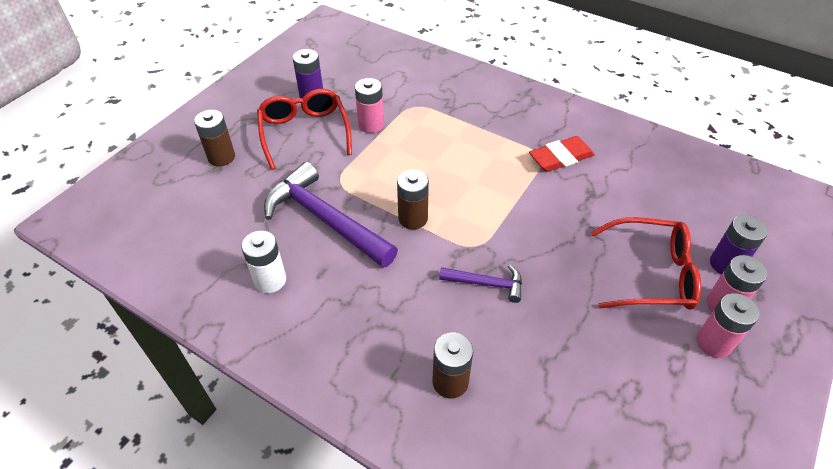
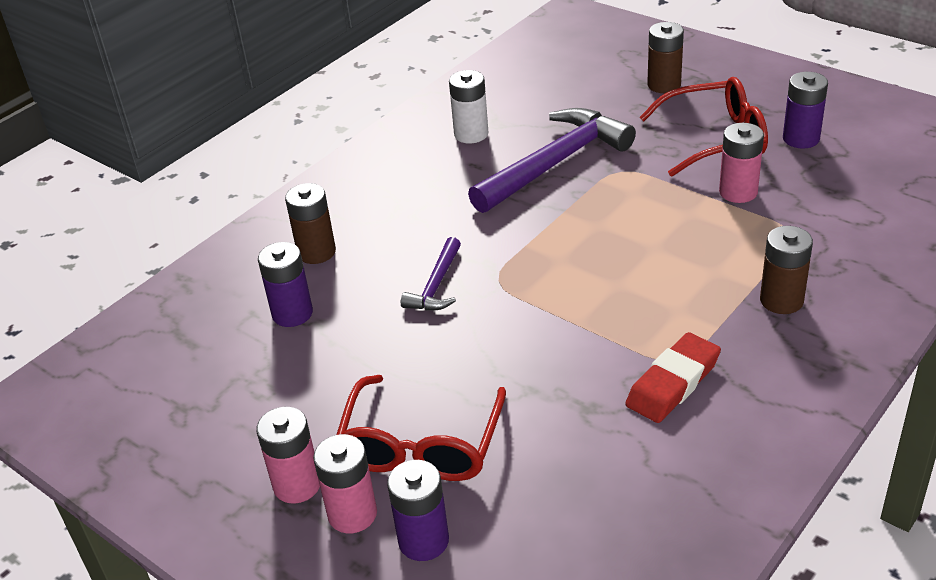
camera: 100 degrees right, 10 degrees down
(413, 218) = (551, 229): brown battery -> brown battery (781, 300)
(536, 385) = (292, 313): none -> purple battery
(561, 157) = (673, 383): red eraser -> red eraser turned 60 degrees clockwise

